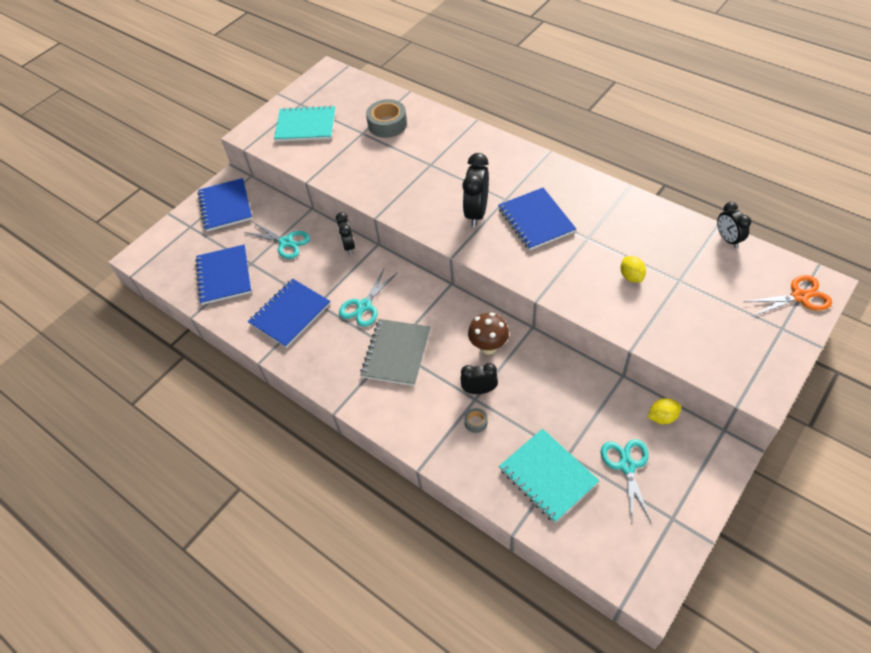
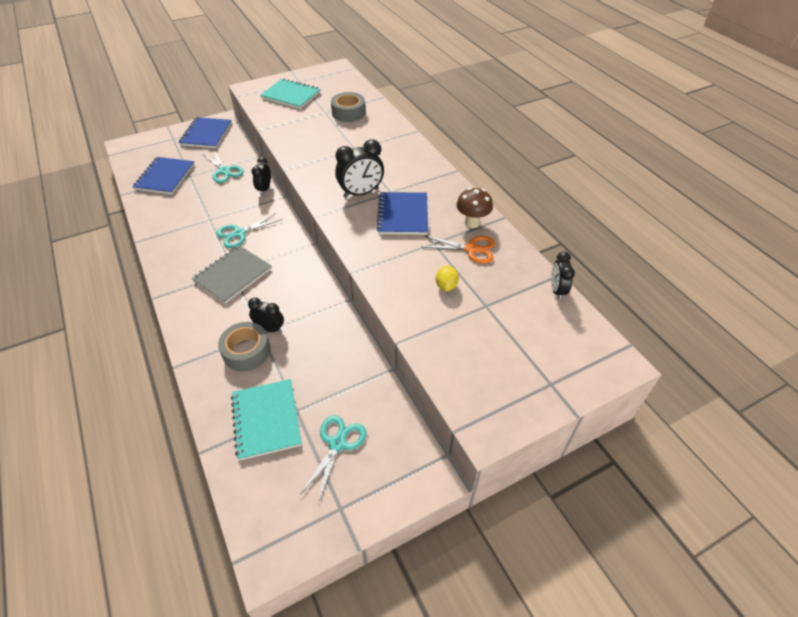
camera: 20 degrees right, 5 degrees down
(290, 314) = (184, 218): blue notebook -> none
(476, 213) = (361, 193): black clock -> black clock turned 150 degrees counterclockwise
(476, 422) = (246, 351): grey tape -> grey tape, size x2.19
(488, 347) = (304, 300): brown mushroom -> brown mushroom (472, 223)
(662, 417) = (400, 418): yellow lemon -> none
(799, 296) = (589, 364): orange scissors -> orange scissors (471, 249)

